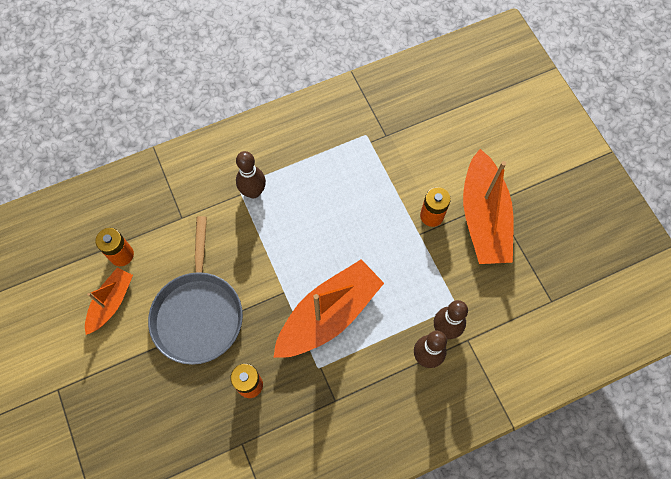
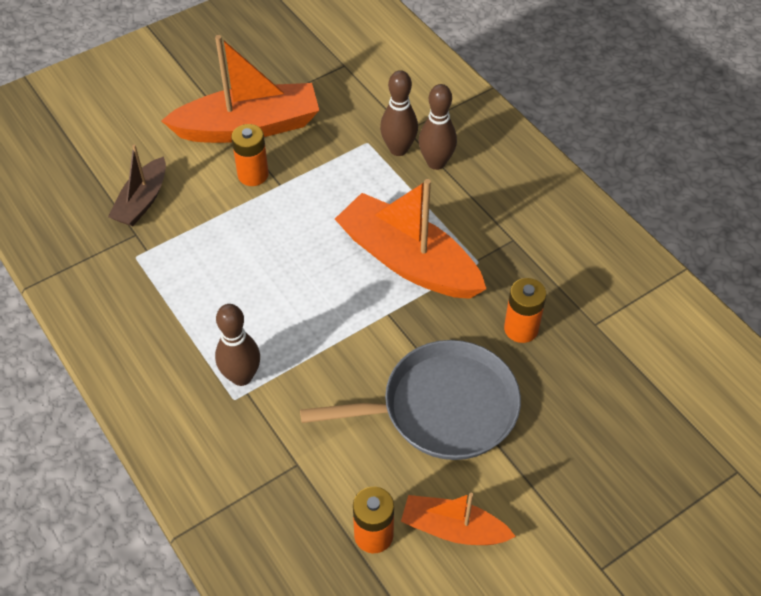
camera: 100 degrees left, 15 degrees down
(416, 140) = (142, 201): none -> brown boat

